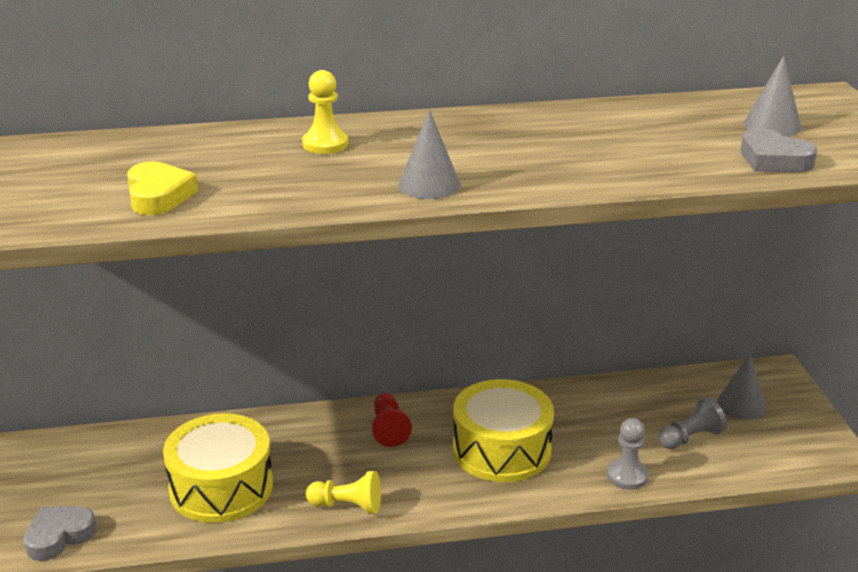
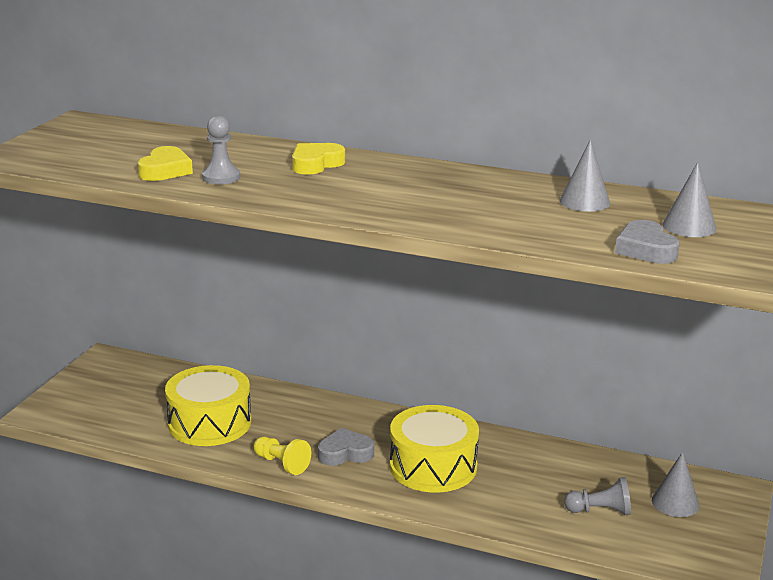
camera: 30 degrees right, 5 degrees down
(59, 536) = (84, 417): grey heart -> grey heart (345, 453)
(325, 144) = (316, 164): yellow pawn -> yellow heart
(389, 429) = (362, 425): red pawn -> none
(429, 185) = (347, 204): grey cone -> grey cone (584, 202)
(627, 476) = (515, 518): grey pawn -> grey pawn (221, 177)

